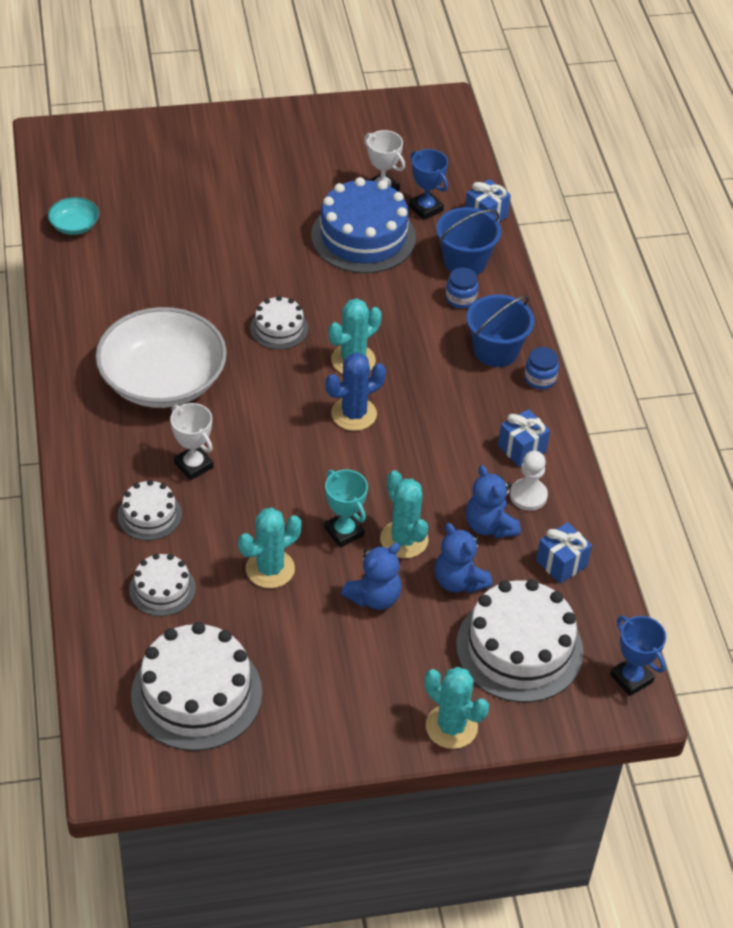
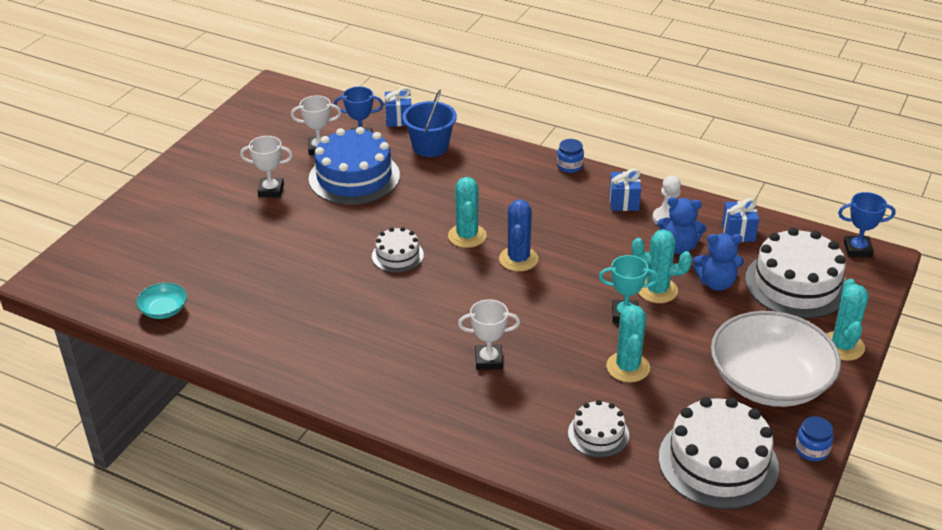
camera: 50 degrees left, 10 degrees down
(149, 515) = (516, 407): white cake -> none
(163, 380) = (385, 337): white bowl -> white bowl (769, 381)
(289, 195) = (271, 190): none -> white trophy
(374, 597) = (698, 328): blue teddy bear -> none
(451, 727) = (842, 346): turquoise cactus -> turquoise cactus turned 75 degrees counterclockwise
(461, 299) = (462, 164): blue jar -> blue jar (812, 450)
(496, 350) = (525, 172): blue bucket -> none

